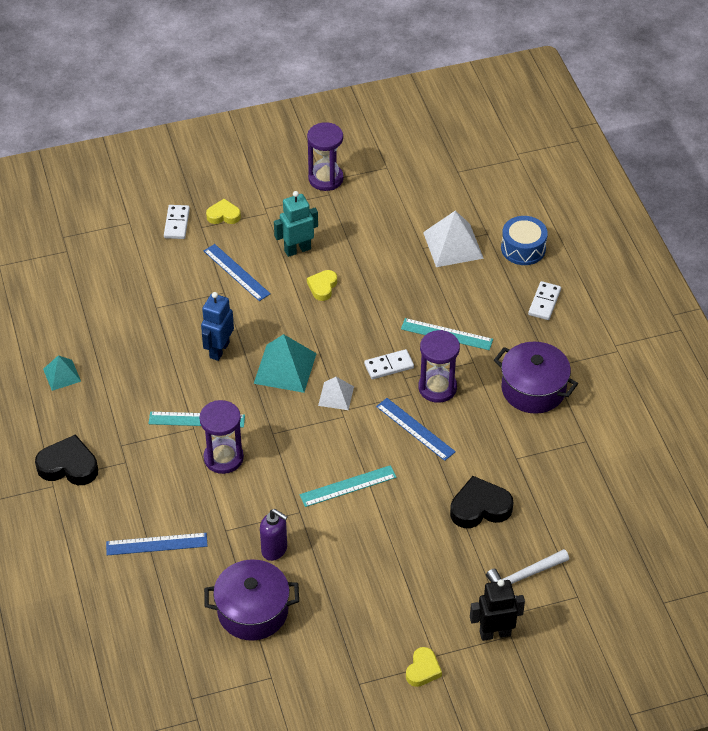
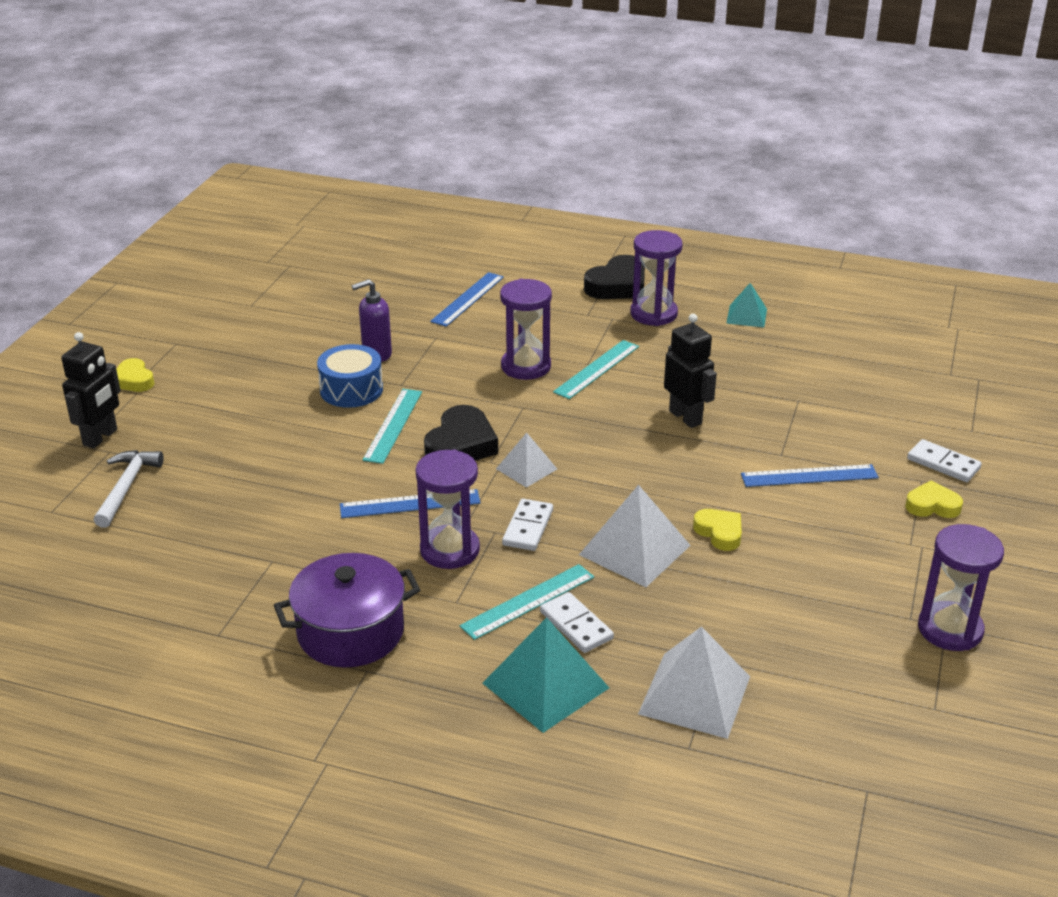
camera: 125 degrees right, 15 degrees down
(97, 425) = (653, 314): none -> purple hourglass
(219, 350) = (685, 417): blue robot -> black robot
(223, 215) = (932, 505): yellow heart -> yellow heart turned 120 degrees counterclockwise
(253, 611) = (328, 319): purple pot -> none
(285, 368) = (609, 450): turquoise pyramid -> turquoise pyramid (545, 685)
(297, 249) = (811, 540): turquoise robot -> none
(368, 313) = (634, 550): none -> white pyramid
(480, 507) = (247, 499): black heart -> black heart (461, 445)
(523, 248) = (618, 772): blue drum -> blue drum (351, 390)
(544, 302) = (486, 732): white domino -> white domino (576, 625)

